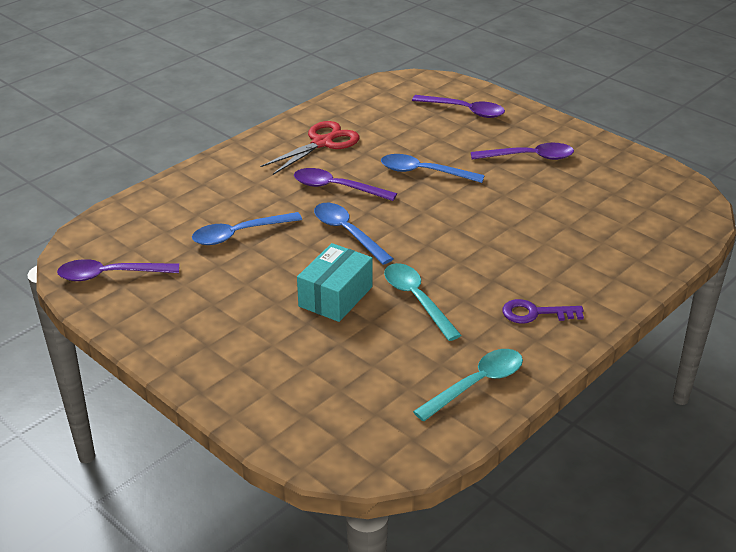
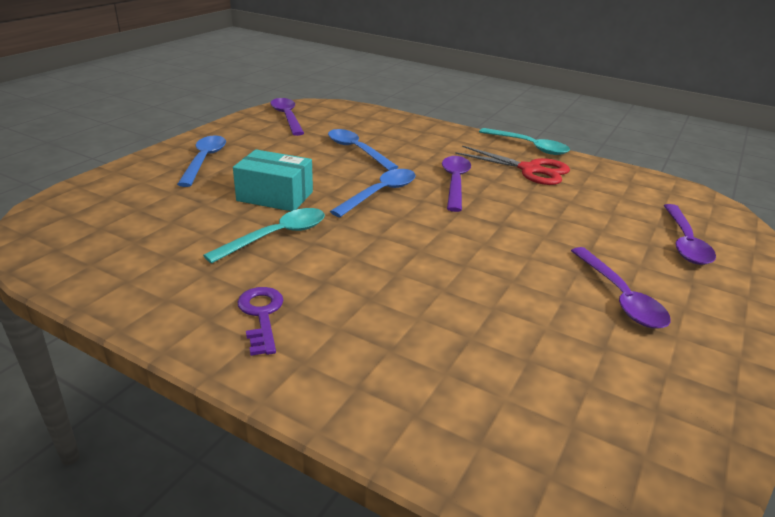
camera: 75 degrees right, 5 degrees down
(424, 172) = (520, 225): blue spoon -> blue spoon (204, 160)
(476, 384) = (131, 280): turquoise spoon -> turquoise spoon (529, 146)

